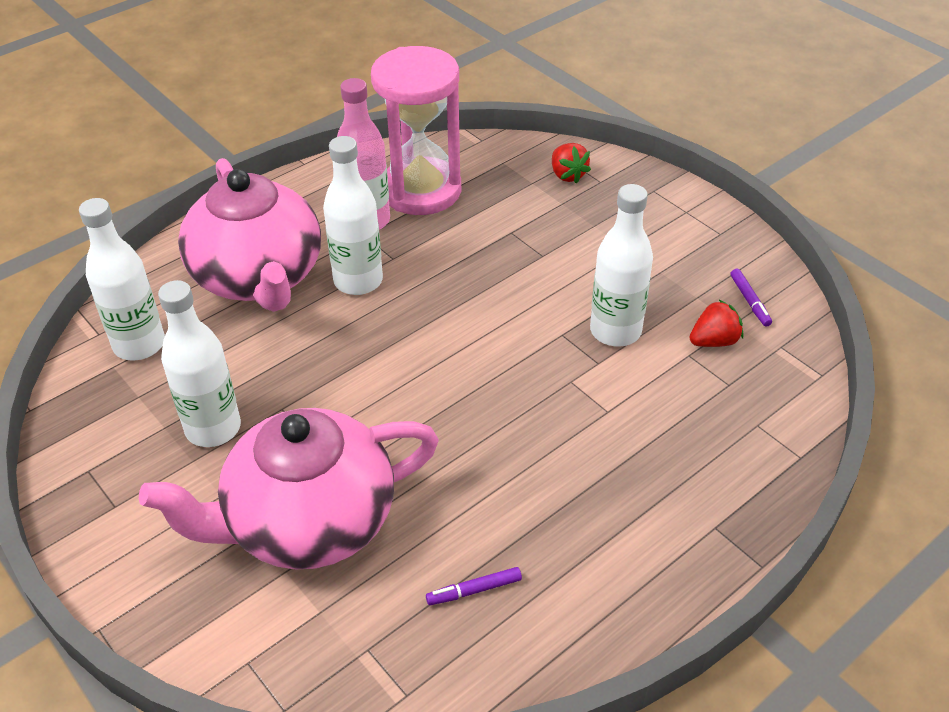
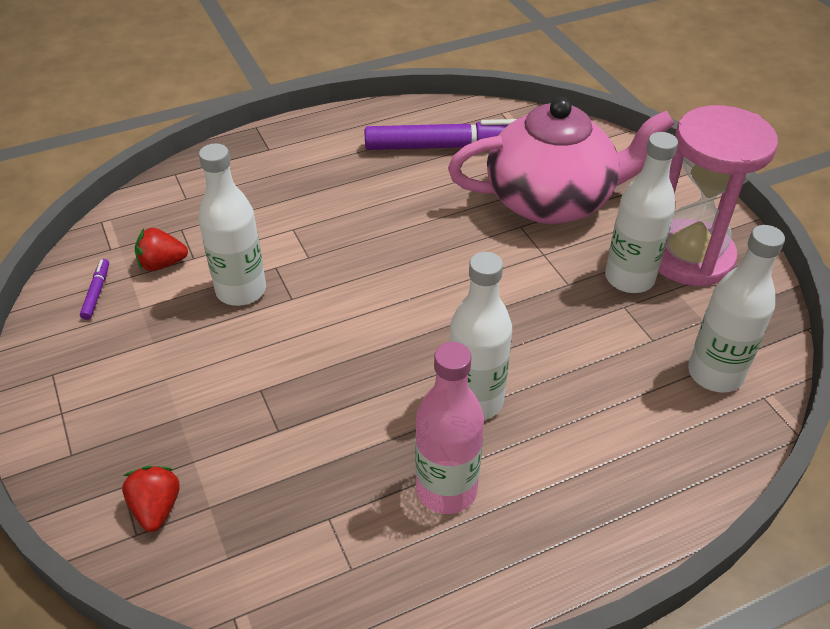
camera: 165 degrees left, 0 degrees up
(259, 277) = (588, 431): pink teapot -> none
(421, 190) = (361, 528): pink hourglass -> pink hourglass (689, 256)
(474, 590) = (445, 146): purple marker -> purple marker, size x2.47

